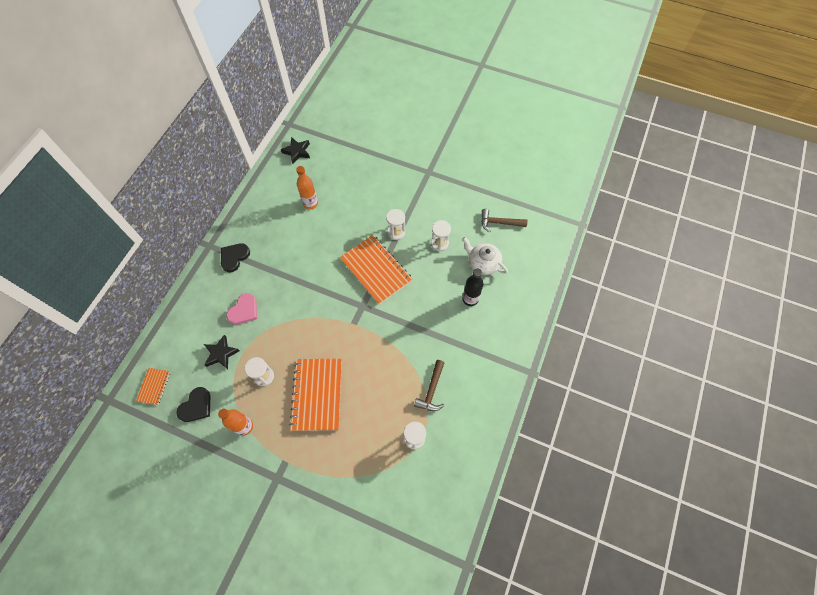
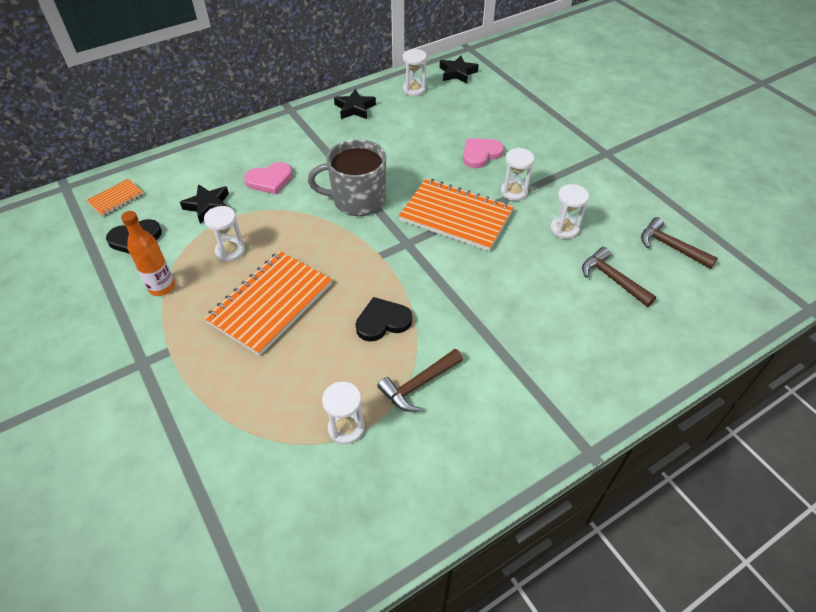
camera: 35 degrees right, 15 degrees down
(234, 257) = (305, 130): black heart -> black heart (382, 321)
(252, 220) = (355, 108): none -> black star
(279, 182) = (414, 90): none -> white hourglass
(310, 203) = (432, 121): orange bottle -> none
(310, 292) = (357, 199): none -> grey mug
(358, 214) = (480, 154): none -> pink heart
(376, 270) = (456, 216): orange notebook -> orange notebook turned 60 degrees counterclockwise
(470, 299) = (560, 309): black bottle -> none
(483, 263) = (612, 279): white teapot -> brown hammer

